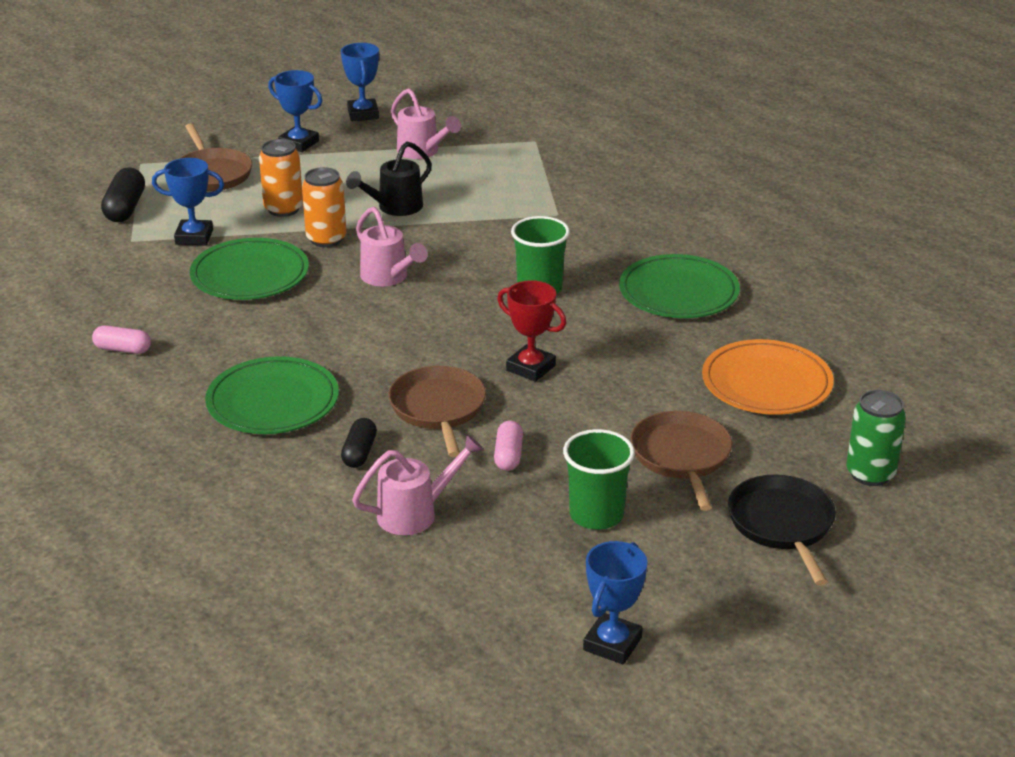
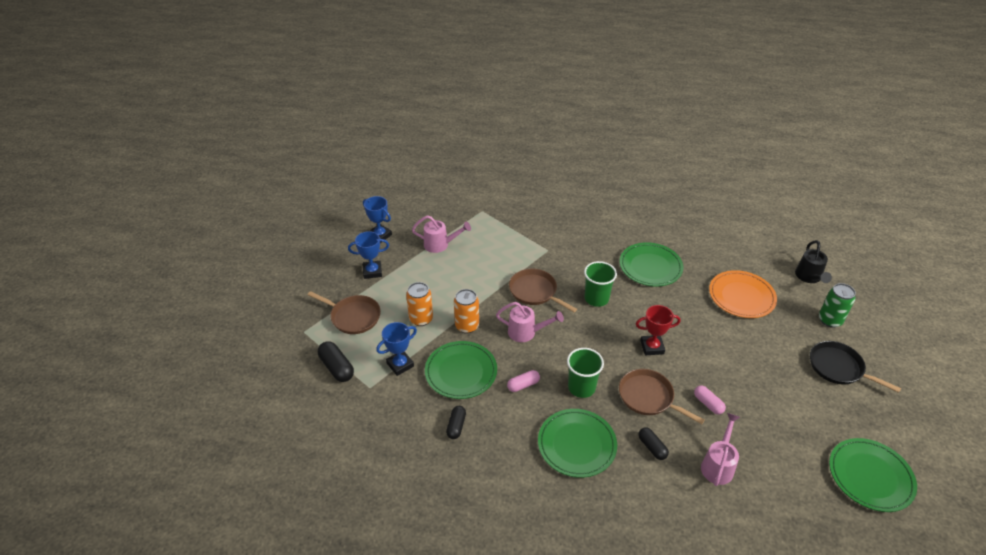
camera: 40 degrees left, 10 degrees up
(123, 349) = (463, 463): pink capsule -> pink capsule (523, 385)
(167, 316) = (456, 426): none -> black capsule
(395, 207) = (473, 287): black watering can -> black watering can (809, 277)
(596, 515) = (778, 412): green cup -> green cup (581, 387)
(612, 644) = (870, 476): blue trophy -> green plate
(681, 457) = (764, 357): brown pan -> brown pan (535, 291)

